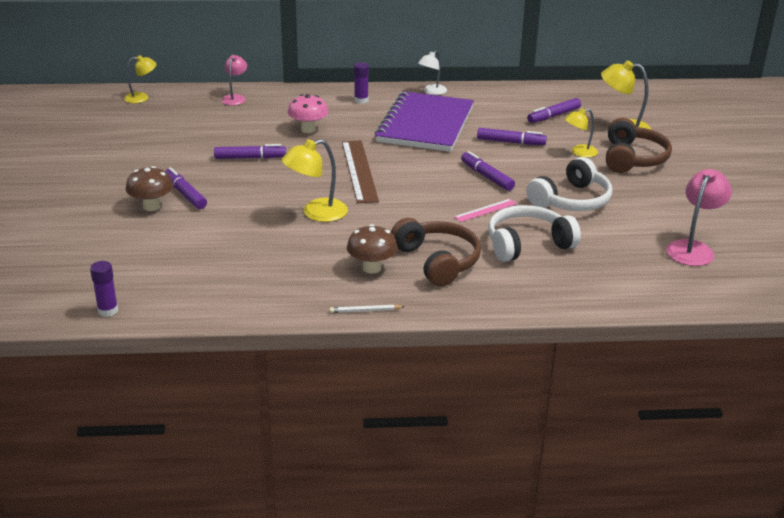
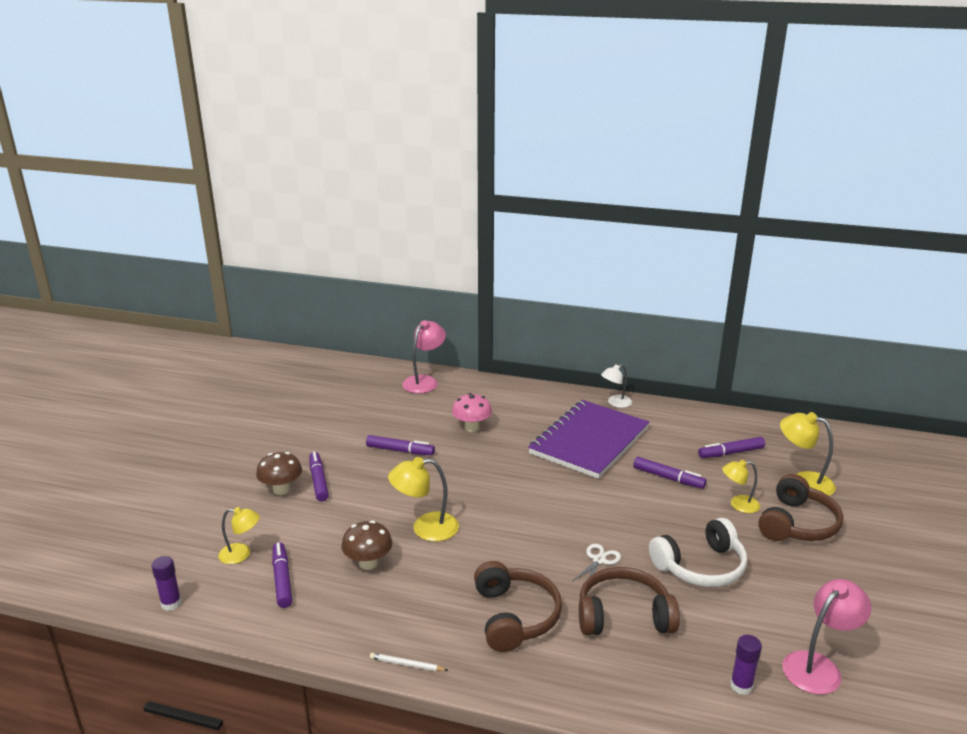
camera: 20 degrees right, 5 degrees down
(142, 98) = (344, 368): yellow lamp -> yellow lamp (241, 554)
(235, 98) = (424, 381): pink lamp -> pink lamp, size x1.53
(359, 171) = (494, 485): brown ruler -> none
(361, 100) = (540, 402): purple glue stick -> purple glue stick (741, 686)
(372, 268) = (443, 609): brown mushroom -> brown mushroom (368, 563)
(485, 210) = (599, 560): pink ruler -> white scissors
(486, 176) = (621, 517): purple marker -> purple marker (282, 579)
(527, 244) = (623, 615): white headphones -> brown headphones

